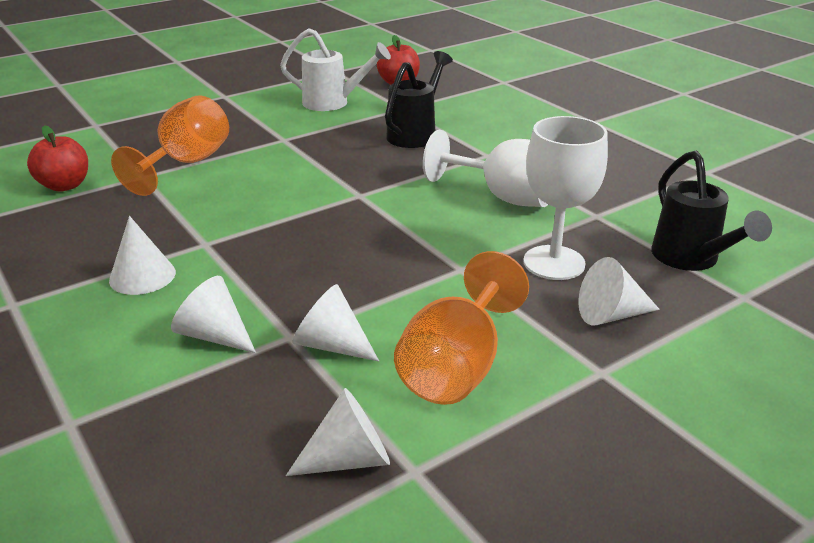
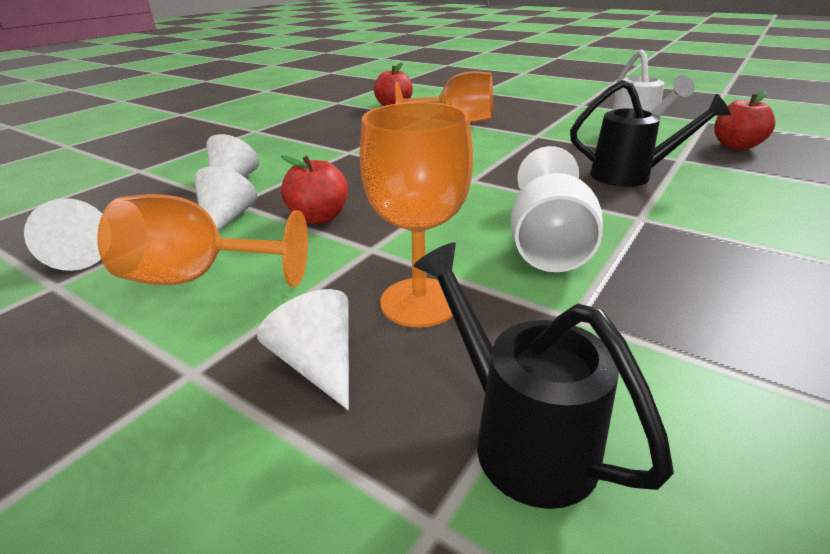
camera: 70 degrees right, 0 degrees up
(142, 276) = (297, 147): white cone -> none
(376, 286) = (319, 218): none -> red apple
(554, 263) = (419, 302): white goblet -> orange goblet
(691, 260) = (519, 435): black watering can -> black watering can turned 90 degrees clockwise

